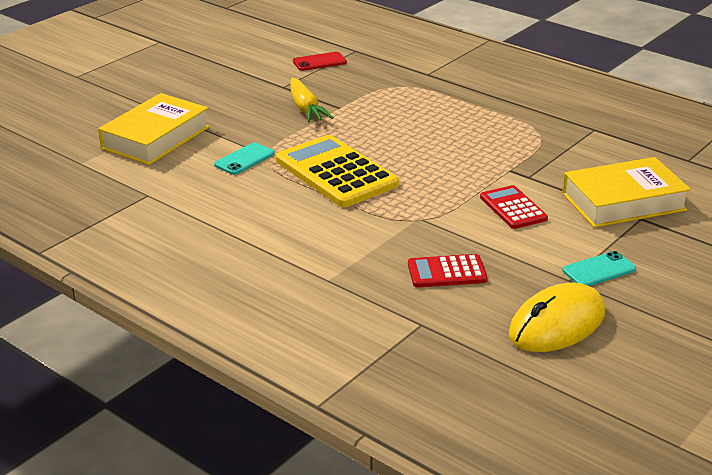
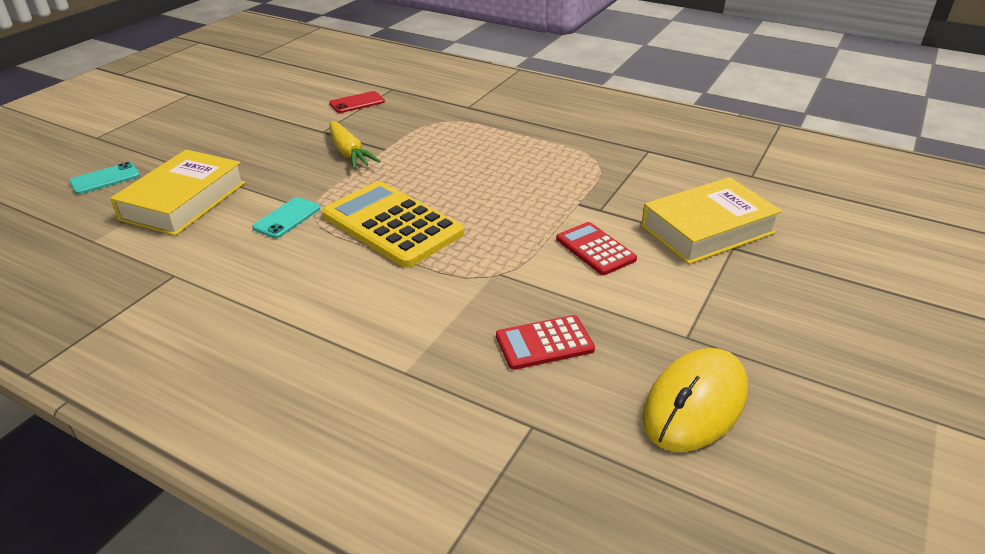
camera: 10 degrees left, 5 degrees up
(599, 270) = (714, 319): turquoise phone -> turquoise phone (105, 179)

